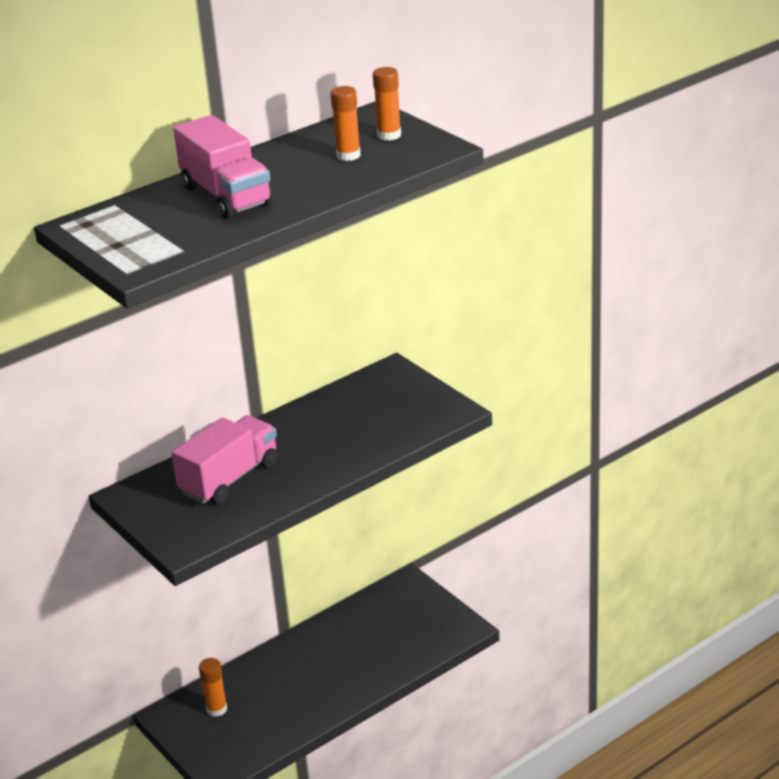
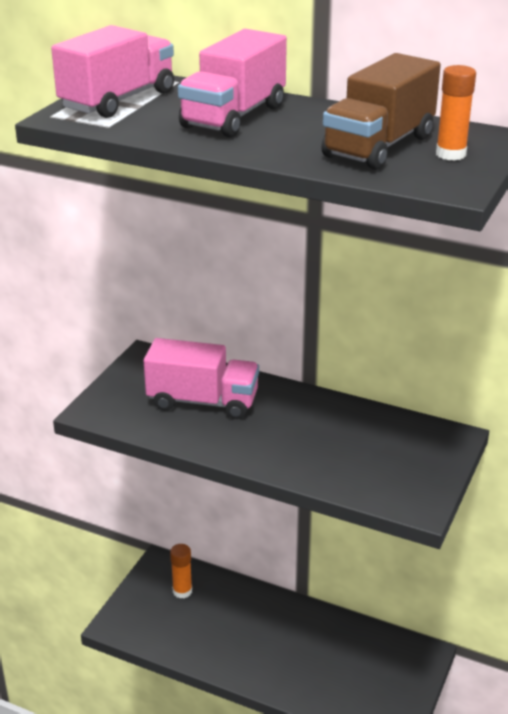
camera: 60 degrees right, 0 degrees up
(128, 237) = (118, 100): none -> pink truck
(348, 155) = (379, 146): orange glue stick -> brown truck

